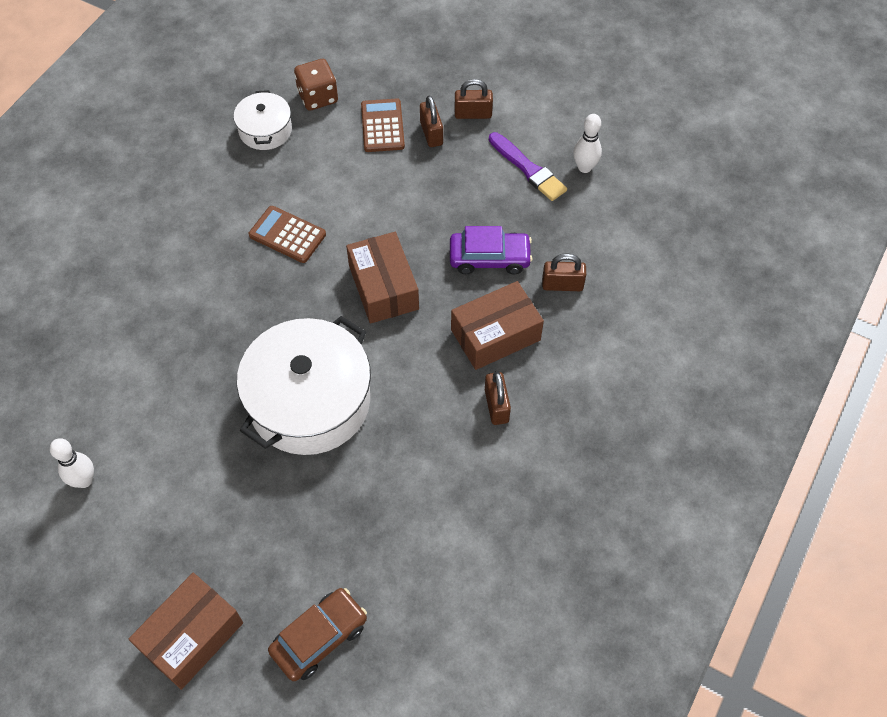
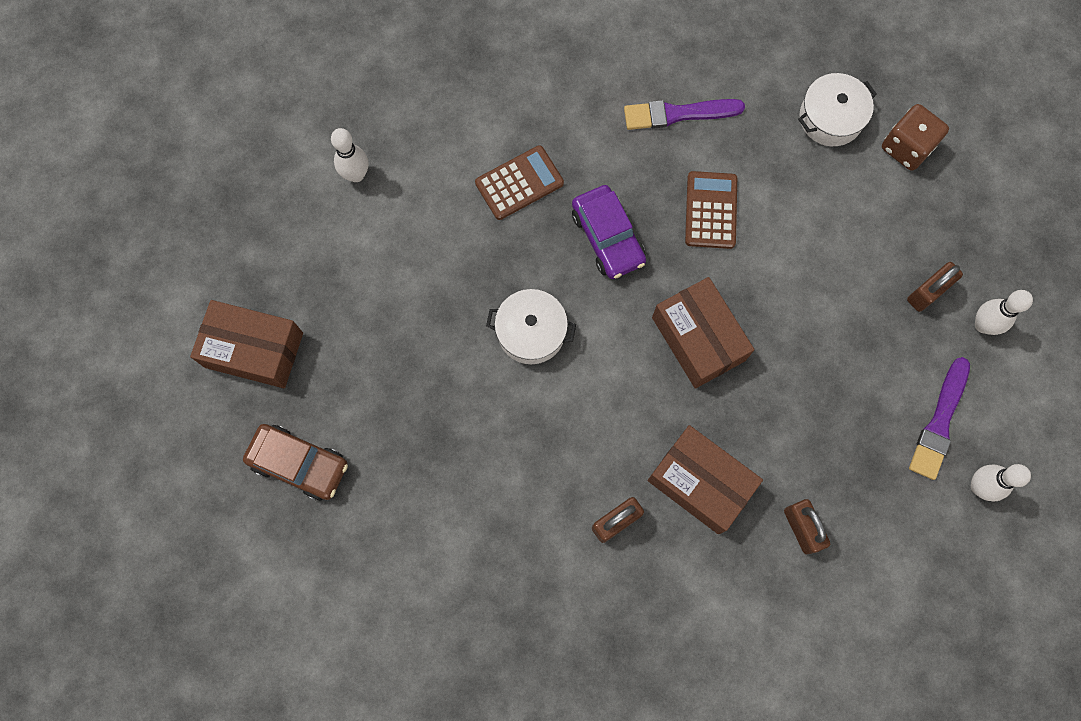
camera: 65 degrees right, 15 degrees up
(196, 222) = (678, 114): none -> purple brush
(309, 401) = (531, 332): white pot -> white pot, size x0.51
(382, 126) = (907, 235): brown calculator -> brown calculator (519, 183)
(383, 287) = (698, 339): brown box -> brown box turned 75 degrees counterclockwise
(473, 114) = (982, 325): brown padlock -> white bowling pin
(489, 258) = (794, 433): purple car -> purple car (608, 237)

